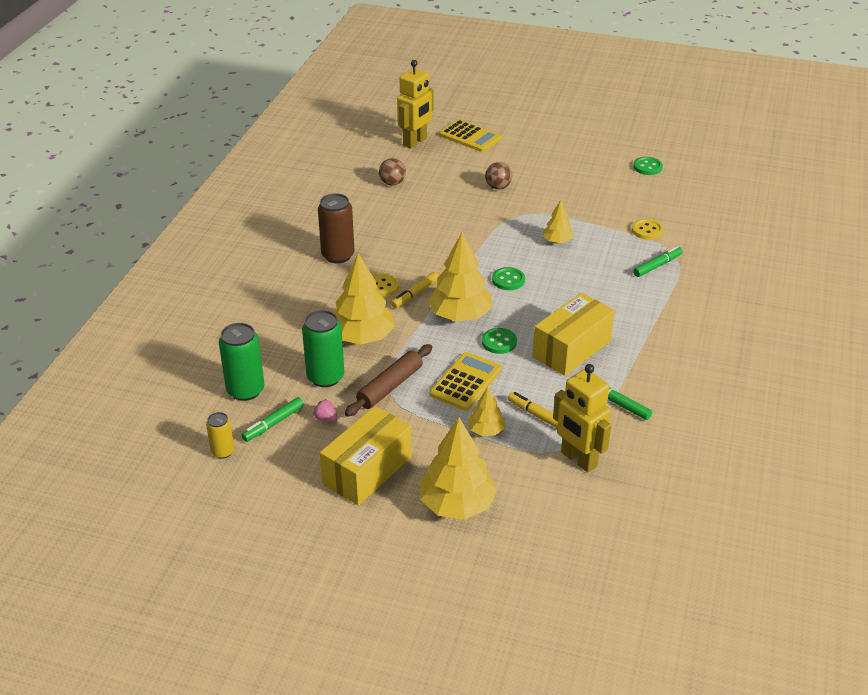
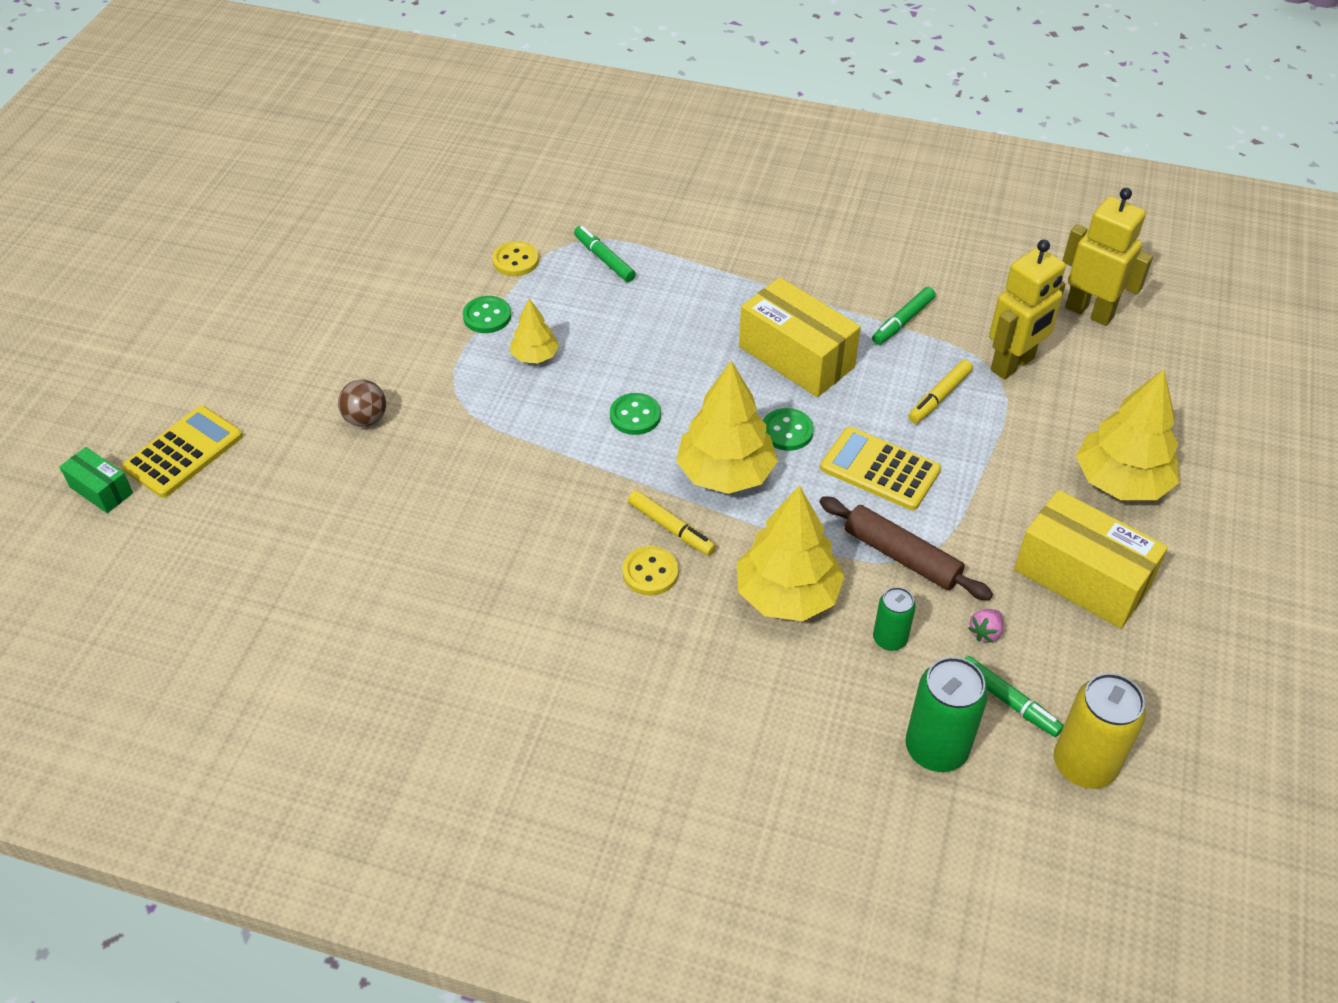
camera: 90 degrees left, 10 degrees up
(223, 451) = (1084, 764): yellow can -> yellow can, size x1.73
(325, 377) = (889, 639): green can -> green can, size x0.58
(338, 255) = (556, 640): brown can -> none
(392, 183) = (324, 566): brown ball -> none
(415, 142) = (180, 533): yellow robot -> yellow robot (1089, 312)
(443, 118) = (101, 490): none -> green box
(486, 430) = (977, 450): yellow tree -> none
(647, 167) = (340, 244): green button -> green button (487, 316)

